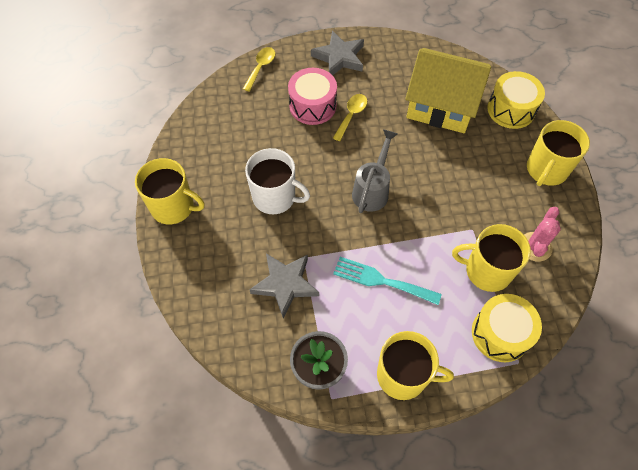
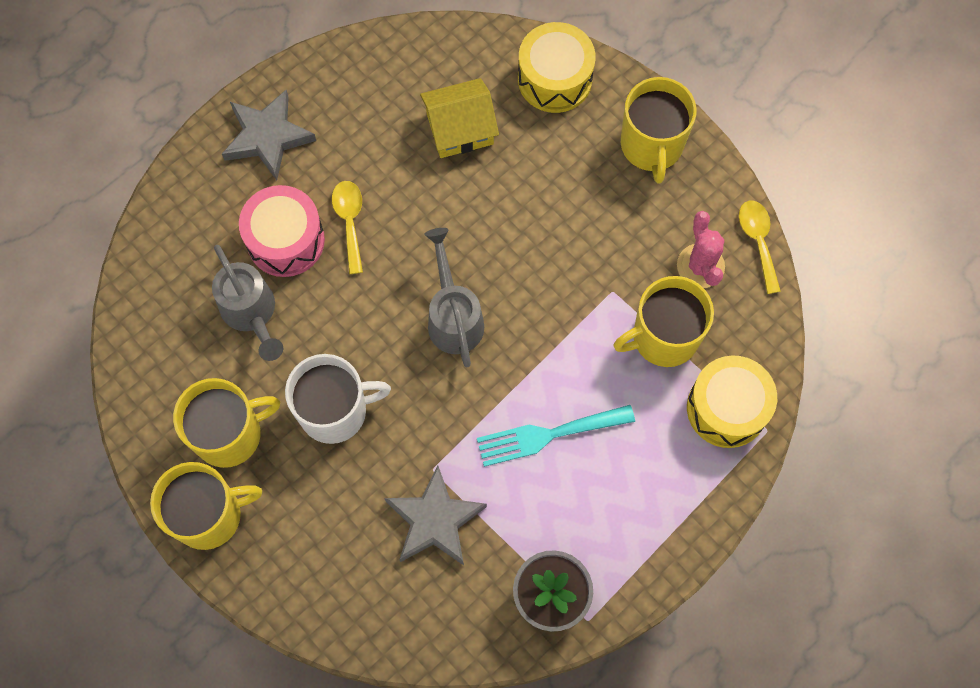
camera: 35 degrees left, 10 degrees up
(261, 67) = (166, 224): yellow spoon -> yellow spoon (758, 241)
(269, 128) = (252, 314): none -> grey watering can
(403, 375) = (650, 536): yellow mug -> yellow mug (229, 434)
(441, 105) = (459, 129): yellow house -> yellow house, size x0.59

